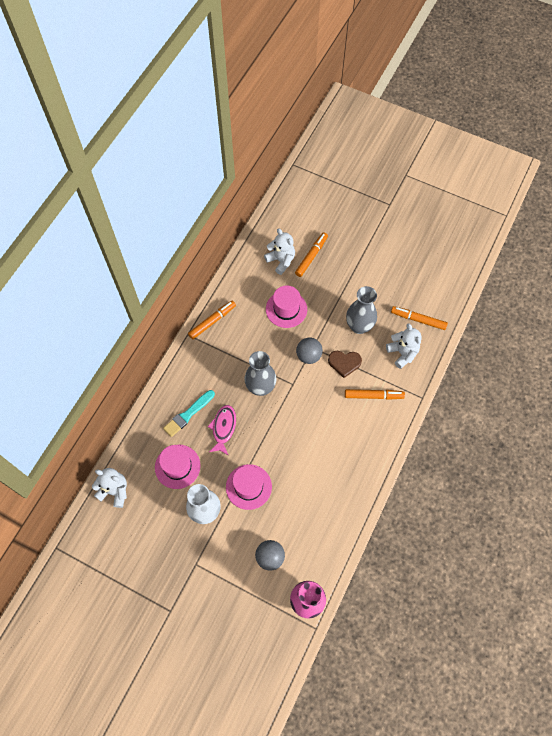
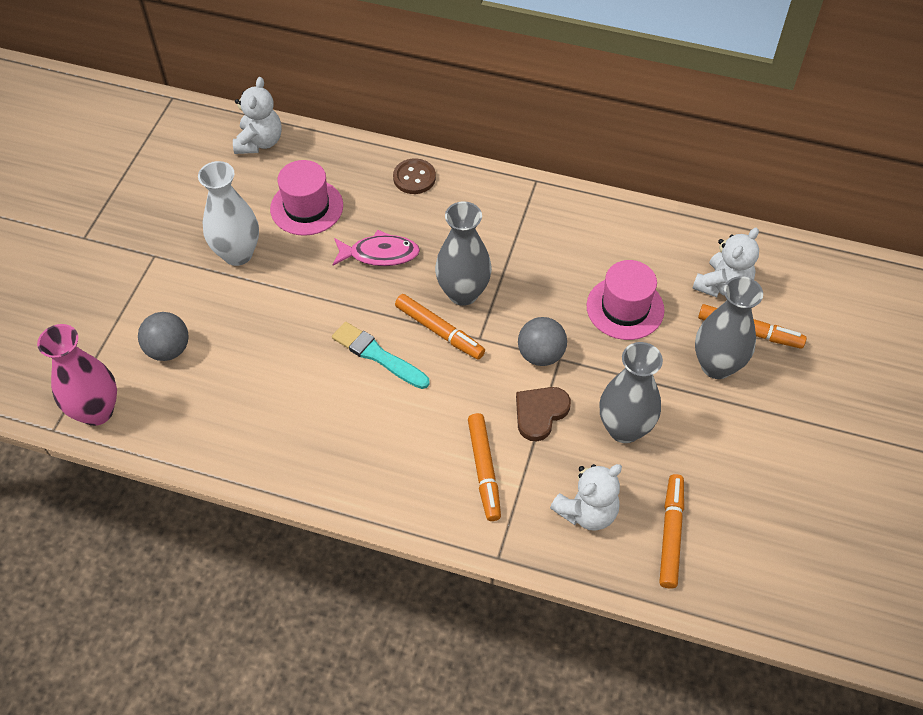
camera: 80 degrees right, 10 degrees down
(169, 400) = (414, 178): none -> brown button
(188, 414) = (396, 205): turquoise brush -> turquoise brush (378, 355)
(212, 321) = (569, 208): orange marker -> orange marker (439, 331)
(248, 487) = (284, 303): pink hat -> none
(329, 276) = (716, 365): none -> grey vase
(344, 363) = (540, 413): brown heart -> brown heart turned 45 degrees clockwise

